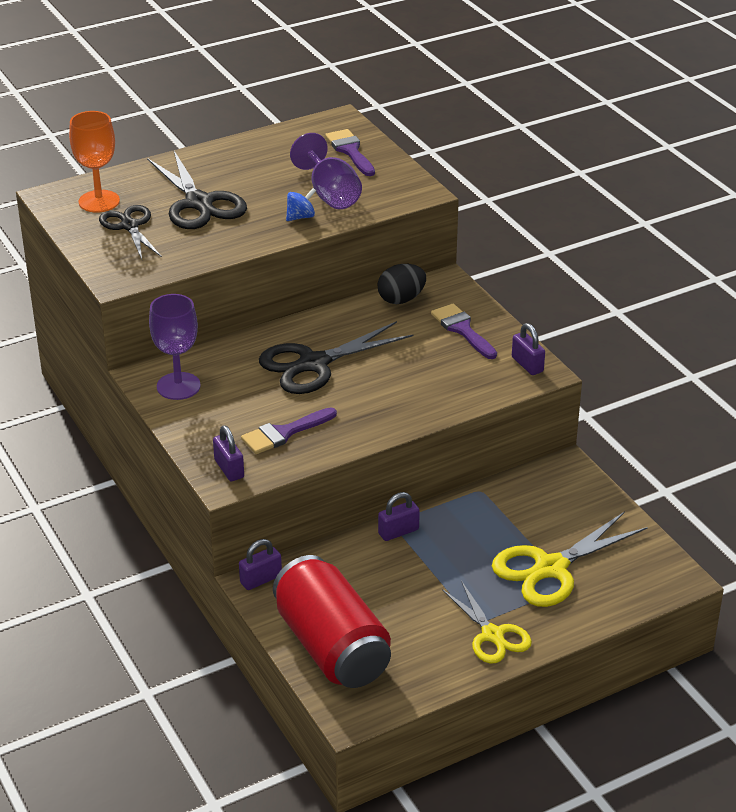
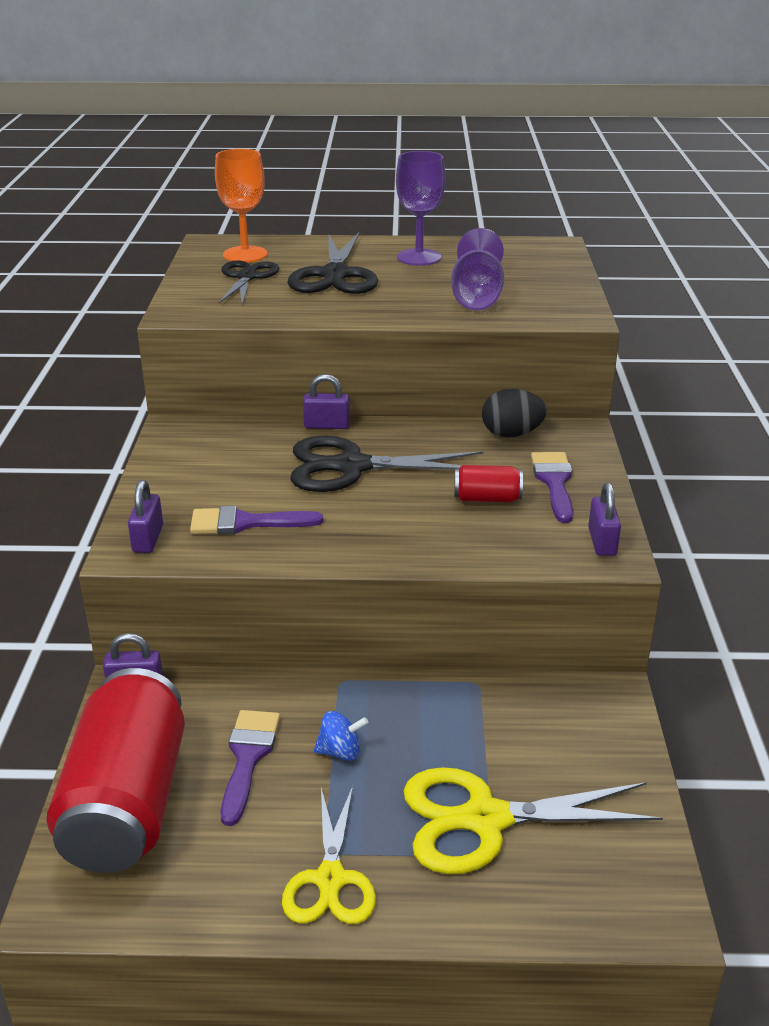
camera: 30 degrees right, 5 degrees down
(178, 386) = (193, 445): purple goblet -> purple goblet (419, 257)
(301, 217) = (423, 307): blue spinning top -> blue spinning top (340, 752)
(350, 151) = (539, 269): purple brush -> purple brush (248, 758)
(398, 532) = (336, 694): purple padlock -> purple padlock (326, 425)
(429, 358) = (487, 498): none -> red can

